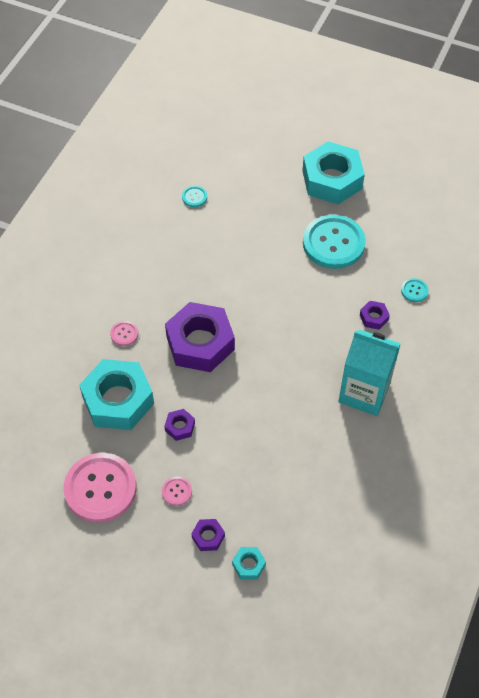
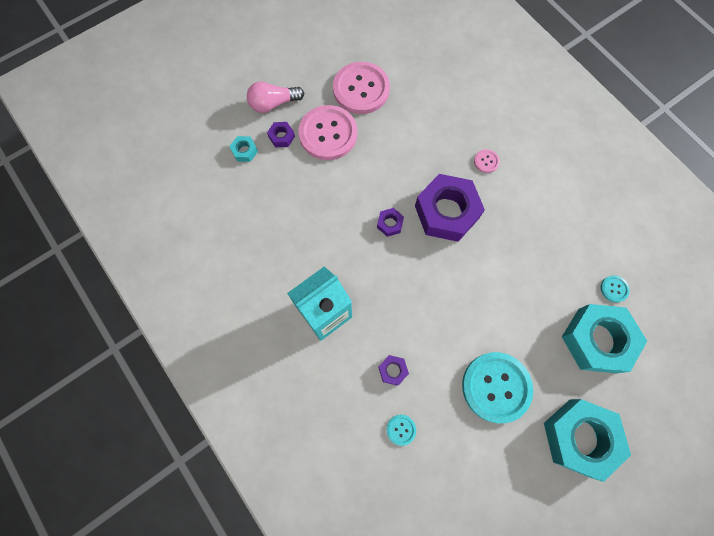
camera: 120 degrees right, 15 degrees up
(118, 400) = (426, 131): turquoise nut -> turquoise nut (597, 340)
(171, 571) = (273, 104): none -> pink light bulb
(176, 491) = (328, 134): pink button -> pink button, size x2.38
(180, 427) = (378, 160): purple nut -> purple nut (390, 224)

